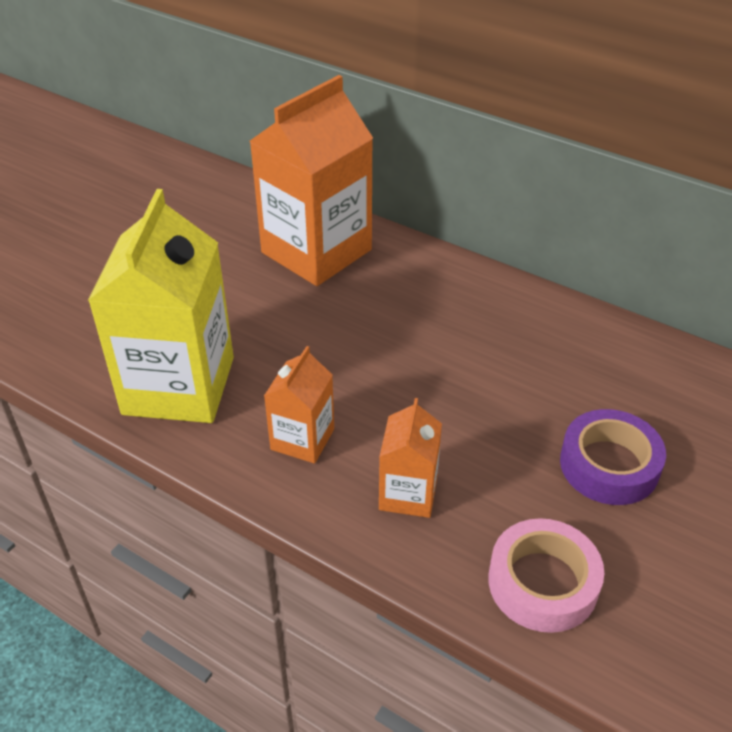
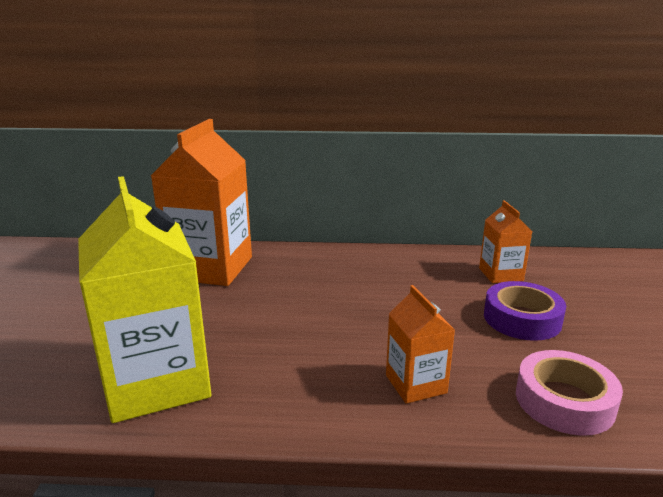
camera: 30 degrees left, 20 degrees down
(302, 439) = (300, 380): orange carton -> orange carton (500, 274)

